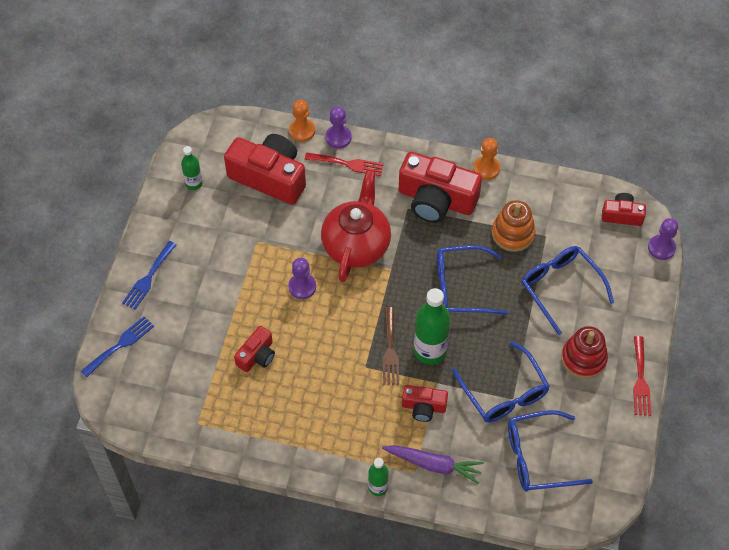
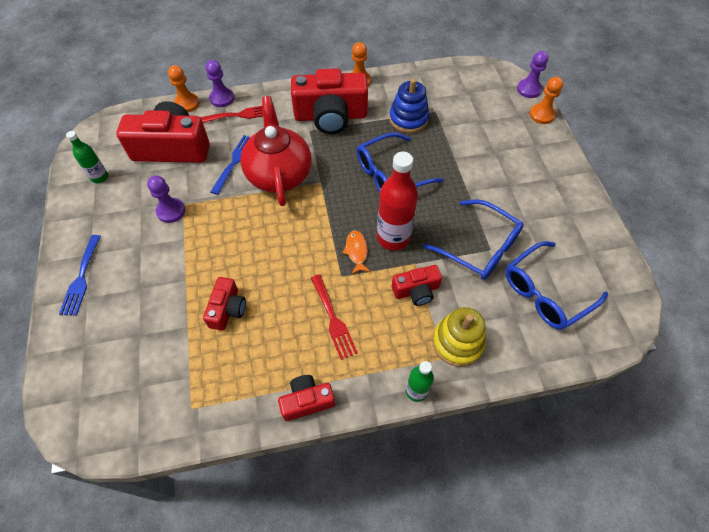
camera: 25 degrees left, 0 degrees up
(120, 345) = (71, 359): blue fork -> blue fork (235, 161)
(302, 287) = (245, 228): purple pawn -> purple pawn (171, 211)
(390, 350) = (356, 251): brown fork -> orange fish
(430, 351) = (393, 237): green bottle -> red bottle
(434, 465) = (457, 342): purple carrot -> yellow stacking toy
(513, 233) = (408, 119): orange stacking toy -> blue stacking toy
(560, 288) = (472, 145): blue glasses -> none
(583, 358) = (527, 192): red stacking toy -> none
(622, 215) = (484, 78): red camera -> red camera (307, 401)
(640, 380) = (583, 191): red fork -> red fork (333, 319)
(655, 283) = (541, 115): none -> orange pawn

